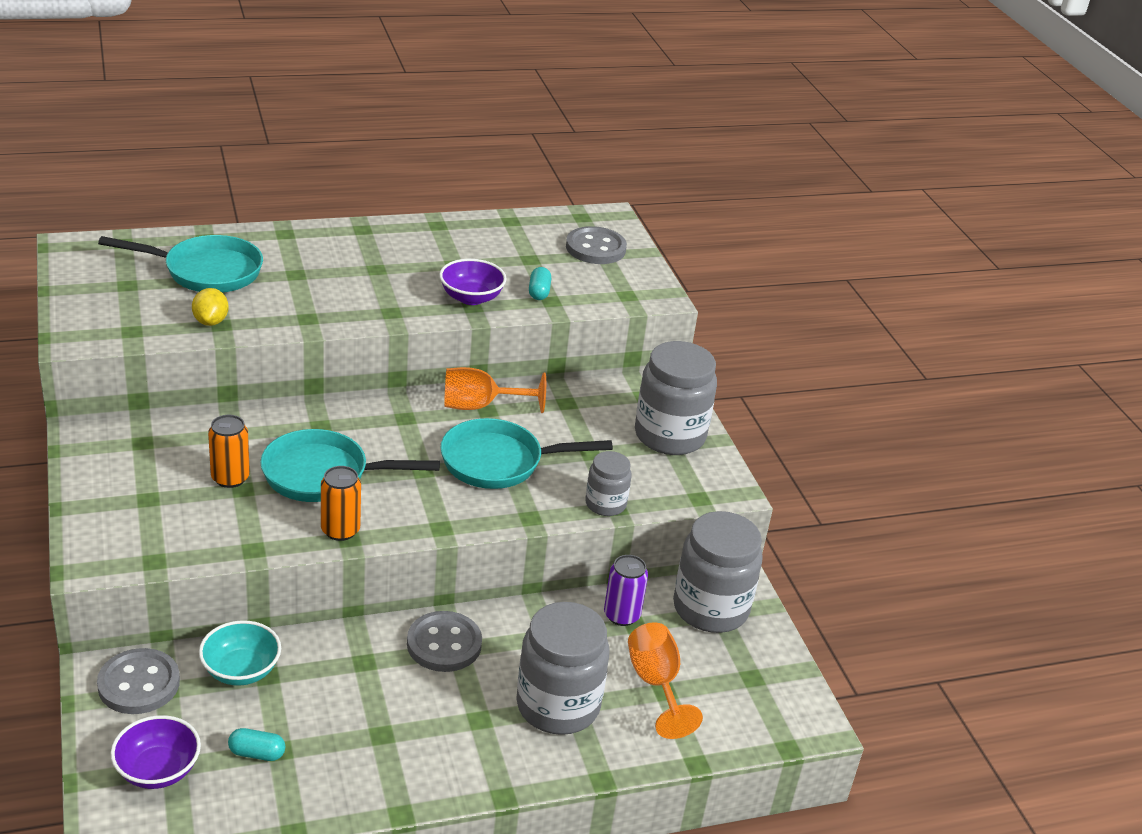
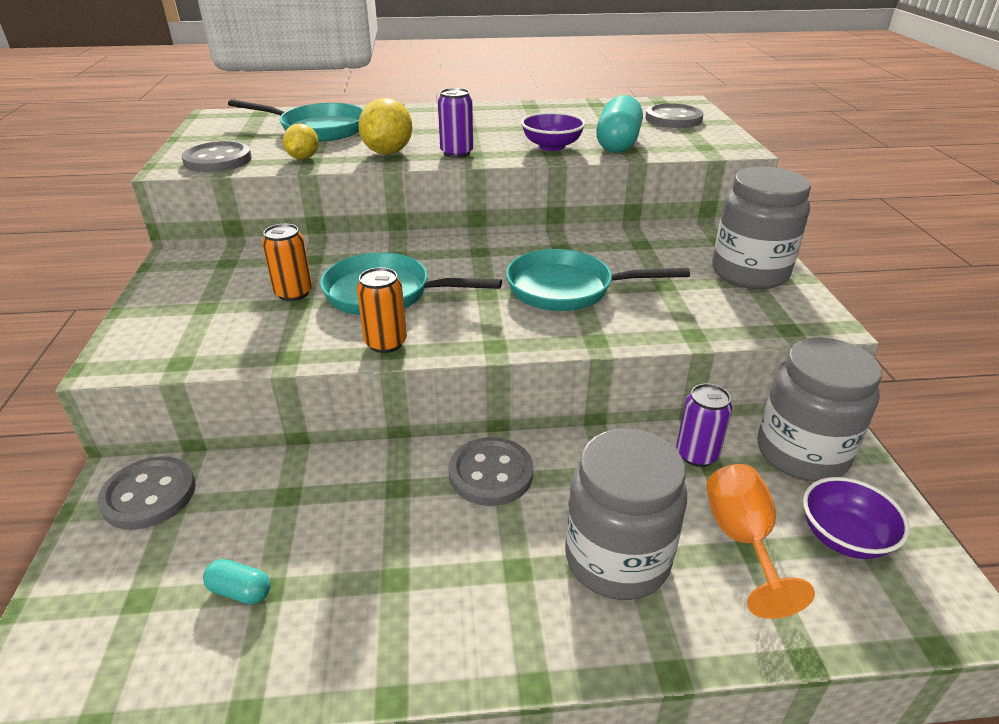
camera: 15 degrees right, 0 degrees up
(117, 327) = (218, 160): none -> grey button
(158, 770) = (118, 603): purple bowl -> purple bowl (844, 537)
(241, 670) = (262, 488): turquoise bowl -> none
(299, 310) = (388, 152): none -> yellow lemon
(373, 310) = (456, 153): none -> purple can
(480, 406) = (555, 244): orange goblet -> none
(539, 292) = (617, 144): turquoise capsule -> turquoise capsule, size x2.03
(605, 504) = (681, 330): grey jar -> none

